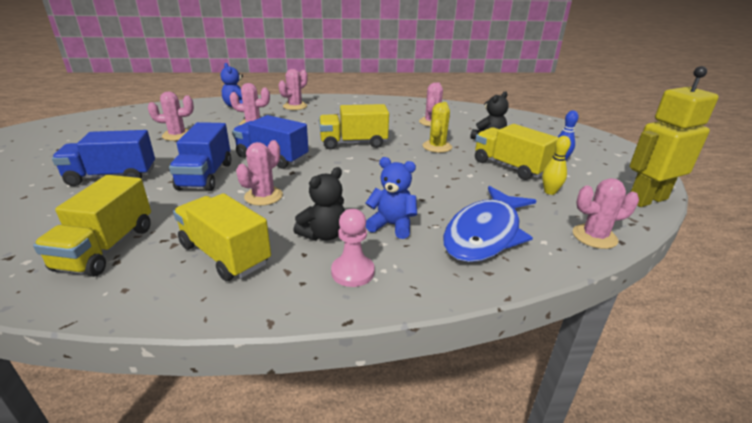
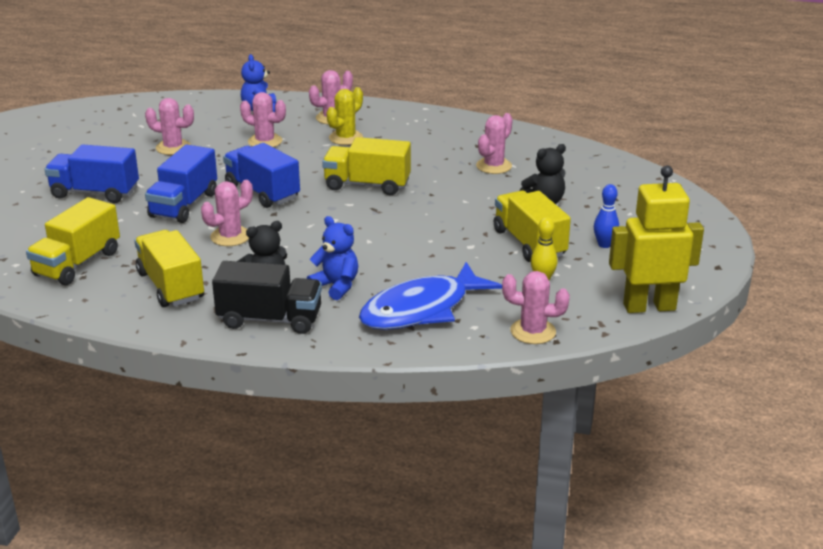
camera: 20 degrees right, 0 degrees up
(352, 272) = (270, 319): pink pawn -> black truck
(437, 147) = (466, 204): yellow cactus -> yellow cactus (346, 138)

